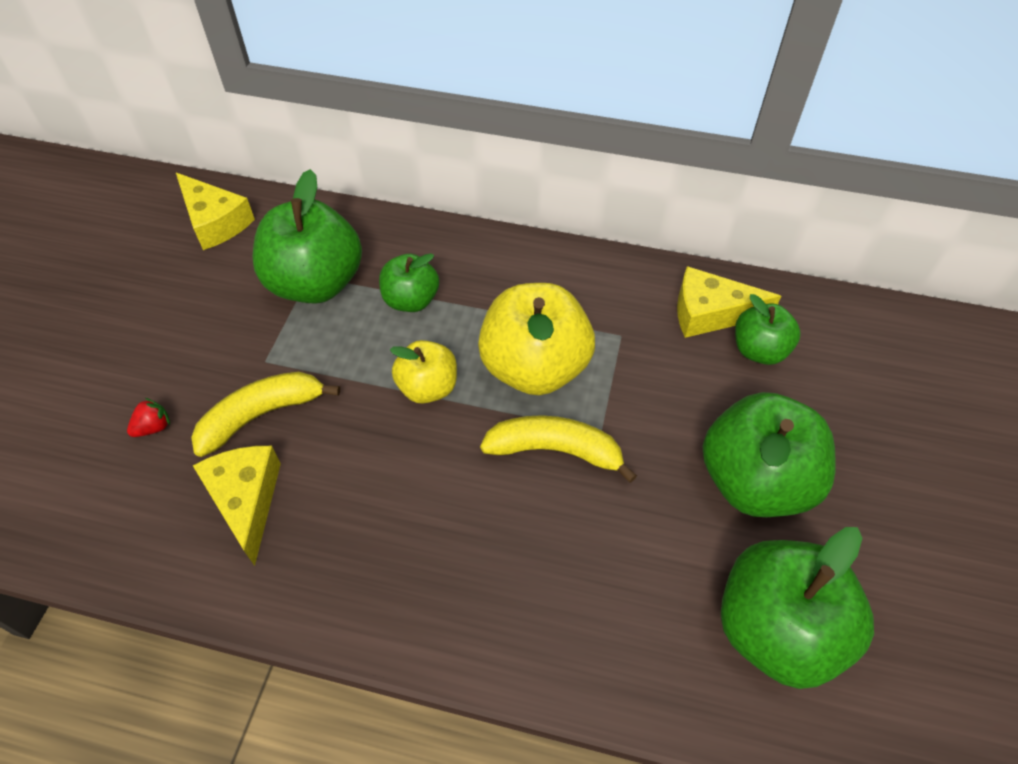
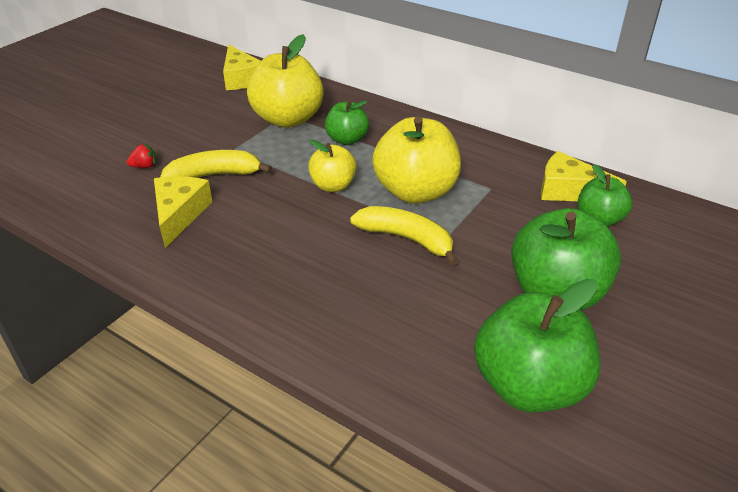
camera: 20 degrees right, 15 degrees down
(316, 283) = (288, 119): green apple -> yellow apple

